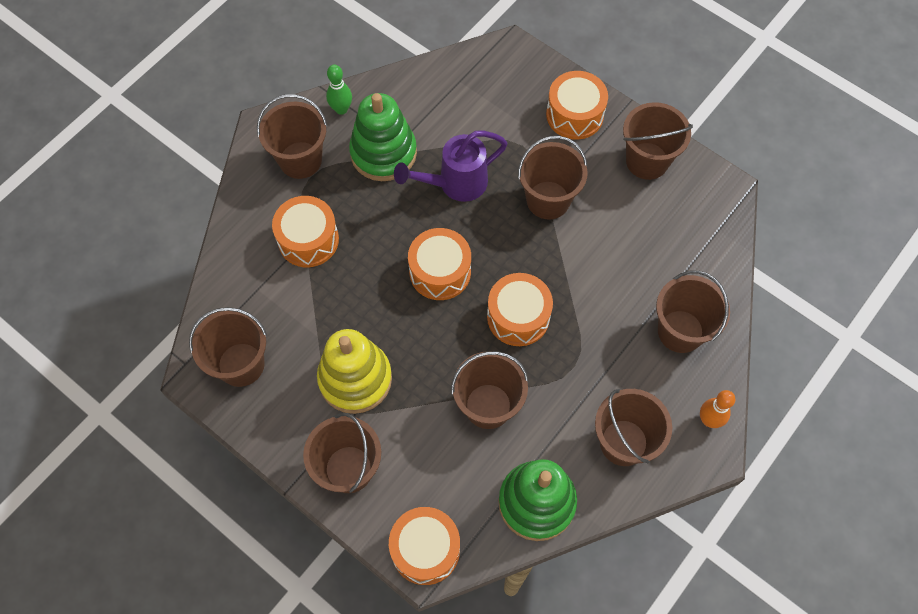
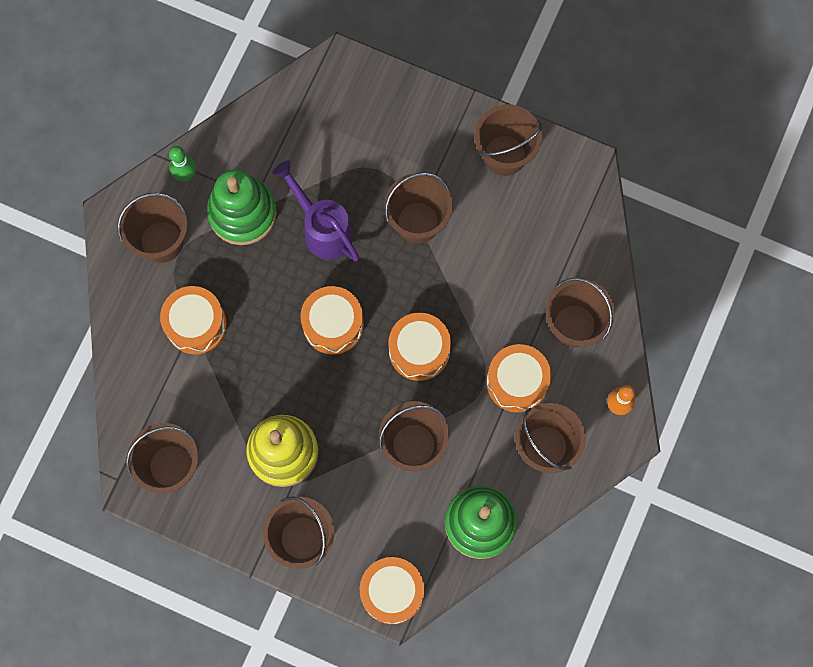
camera: 15 degrees left, 10 degrees up
(455, 184) = (322, 228): purple watering can -> purple watering can turned 90 degrees clockwise
(574, 115) = (421, 122): orange drum -> orange drum (517, 382)

